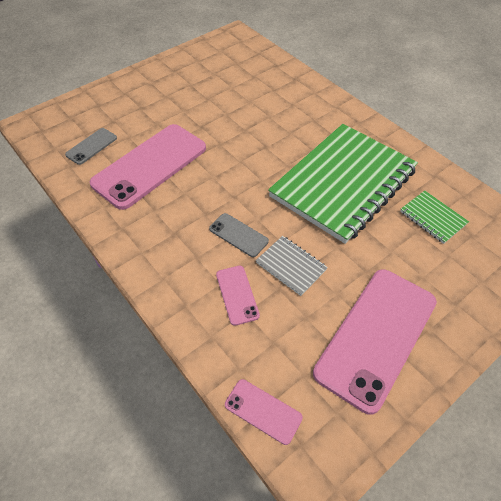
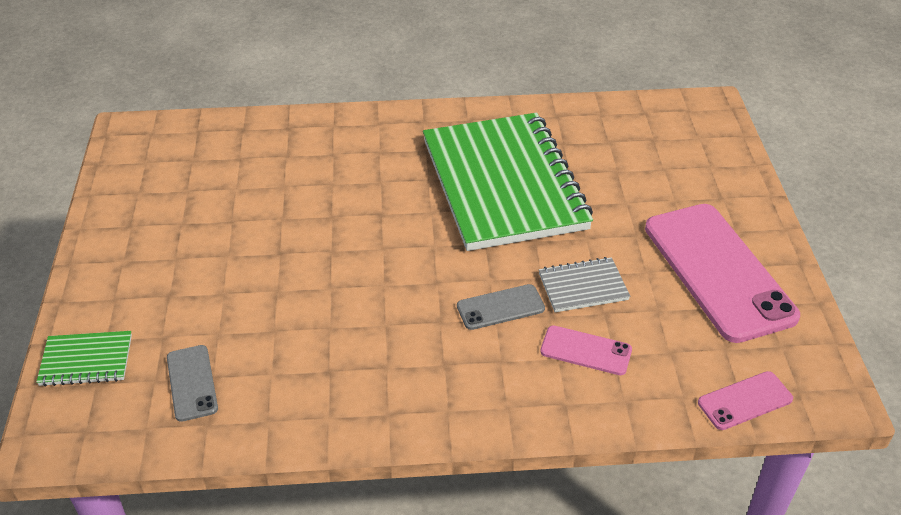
camera: 55 degrees left, 10 degrees down
(150, 165) = (300, 336): pink phone -> none
(432, 218) = (610, 150): green notebook -> green notebook (86, 361)

